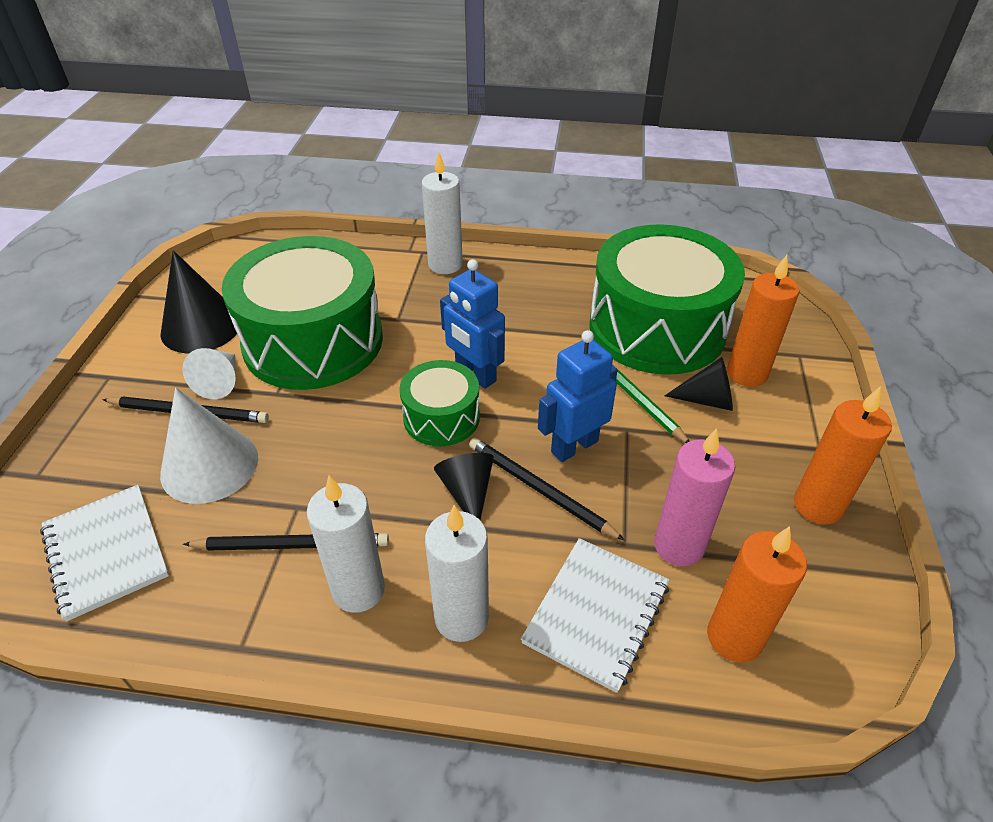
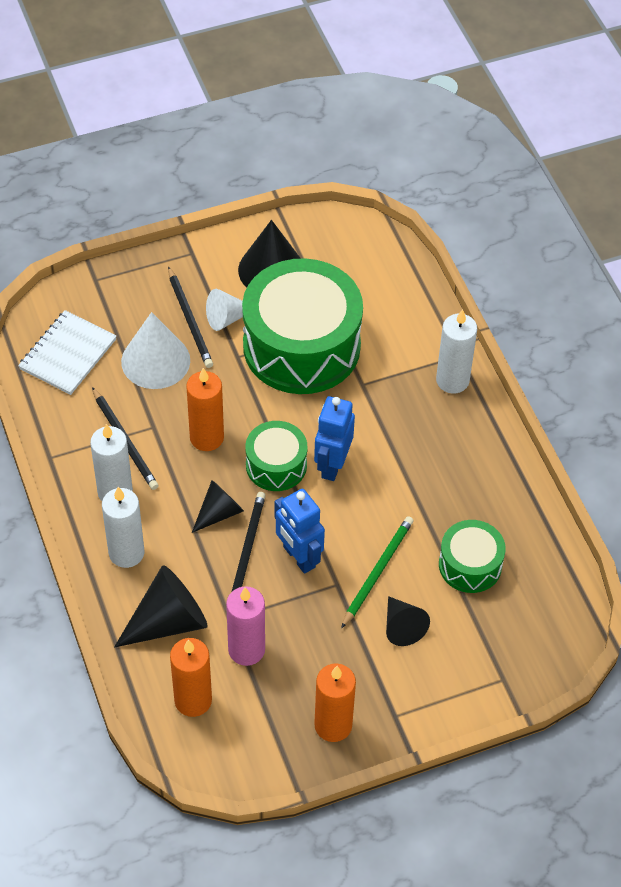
camera: 60 degrees right, 10 degrees up
(574, 446) = (298, 557): blue robot -> blue robot turned 150 degrees counterclockwise
(596, 614) = (168, 621): white notebook -> black cone
(657, 328) = (470, 565): green drum -> green drum, size x0.50
(746, 373) = (452, 646): orange candle -> orange candle (206, 437)

